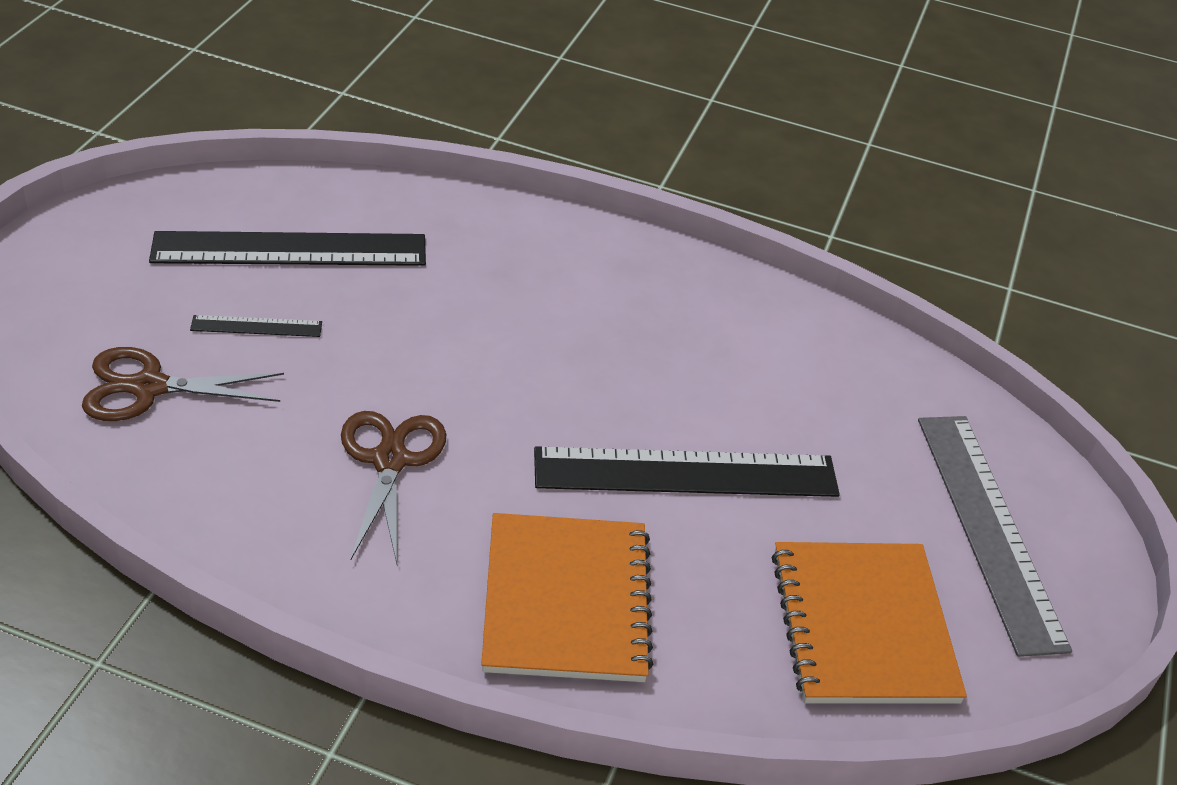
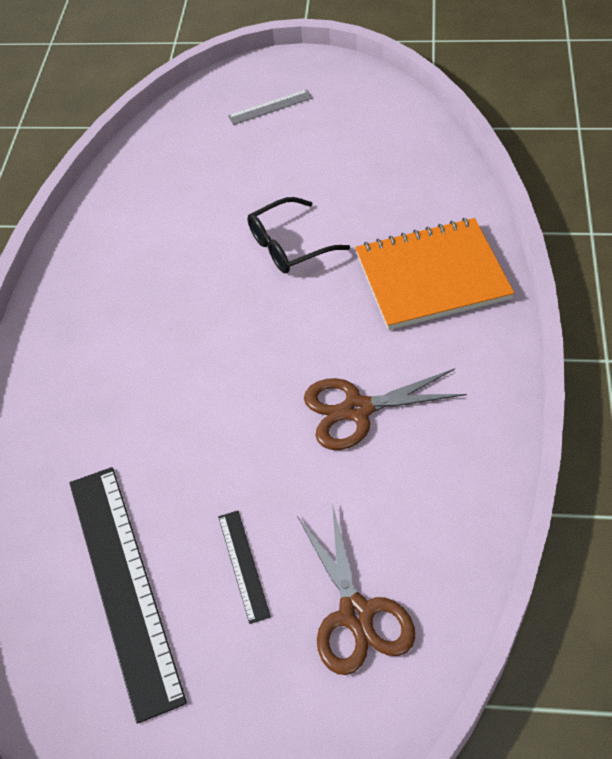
camera: 95 degrees left, 10 degrees up
(686, 472) = (289, 245): black ruler -> black glasses
(862, 626) = (376, 146): orange notebook -> none
(989, 528) = (270, 107): grey ruler -> grey ruler, size x0.45

